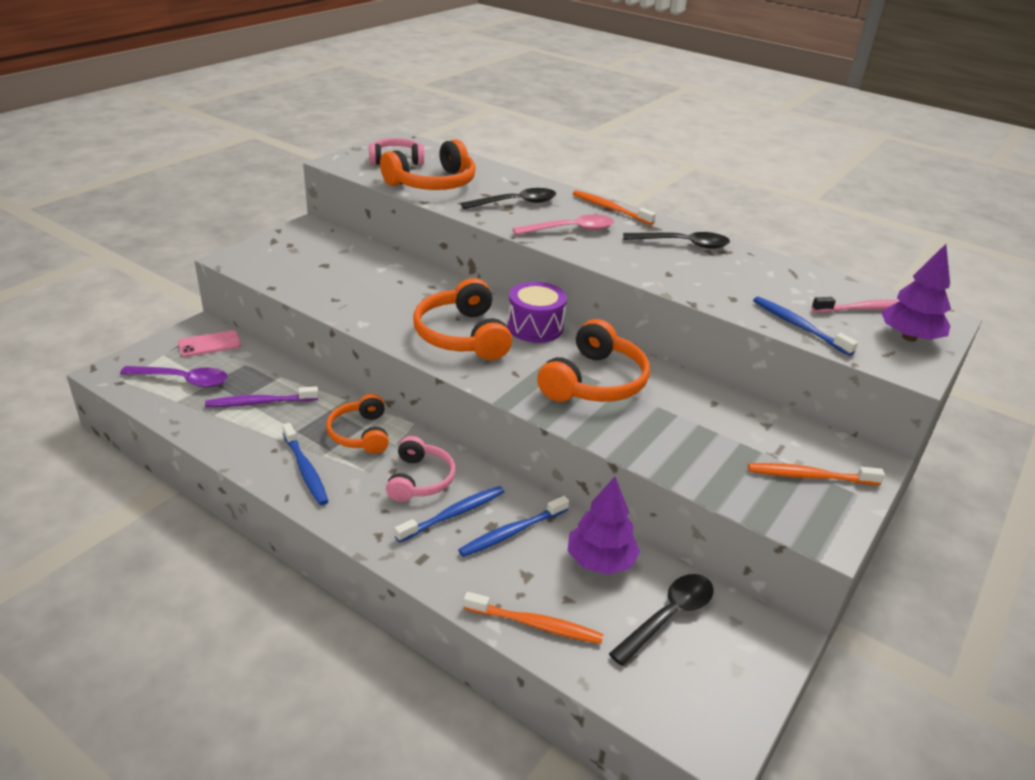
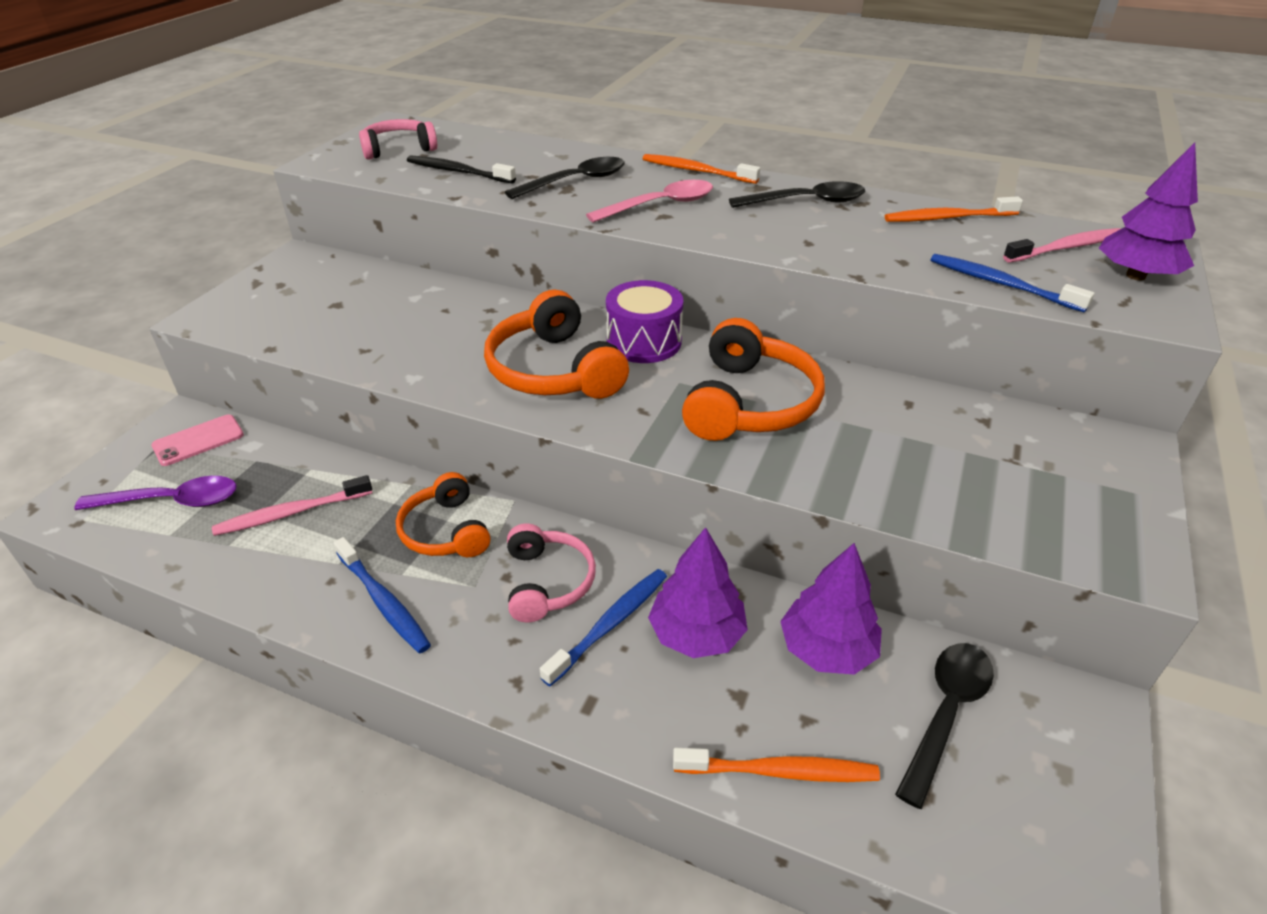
camera: 10 degrees left, 5 degrees up
(259, 402) = (291, 513): purple toothbrush -> pink toothbrush
(433, 183) = (458, 172): orange headphones -> black toothbrush
(512, 532) = (697, 634): blue toothbrush -> purple tree
(809, 476) = (1072, 482): orange toothbrush -> orange toothbrush (947, 218)

